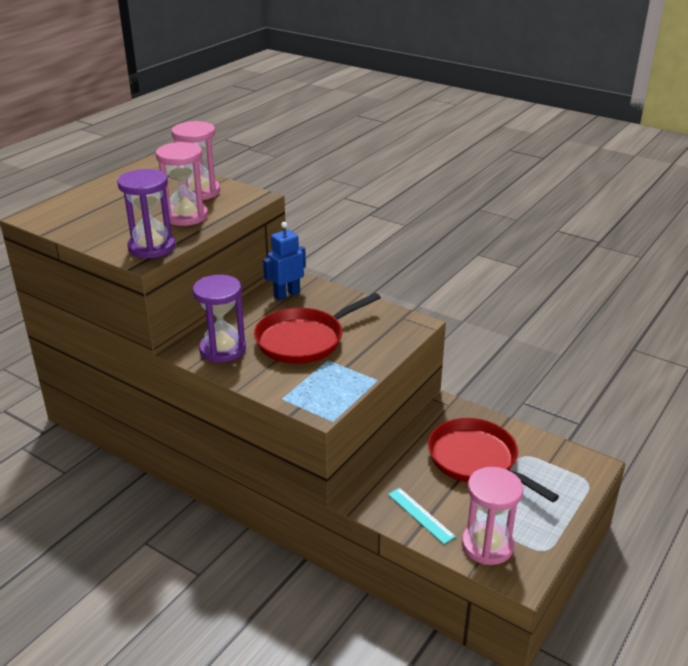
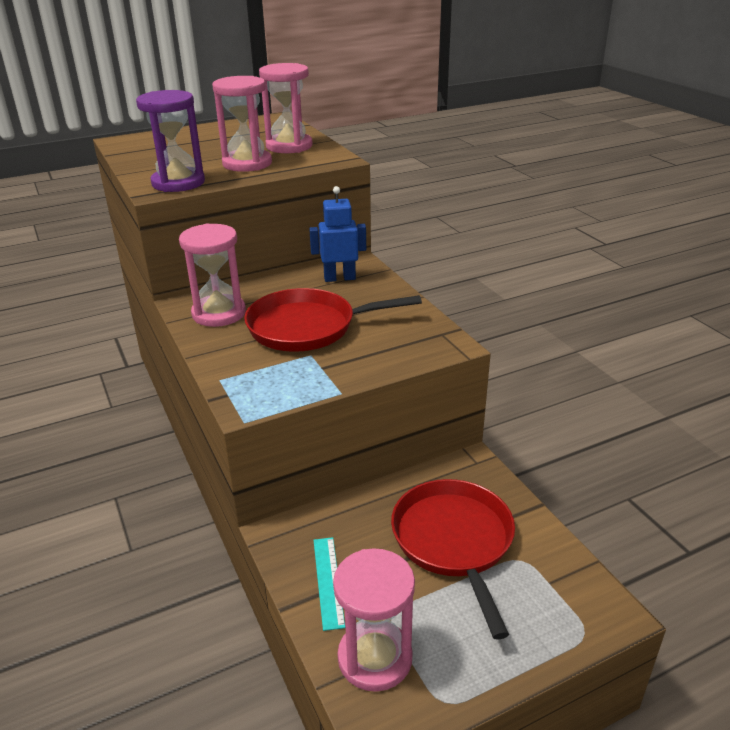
camera: 30 degrees right, 0 degrees up
(222, 349) = (219, 313): purple hourglass -> pink hourglass

